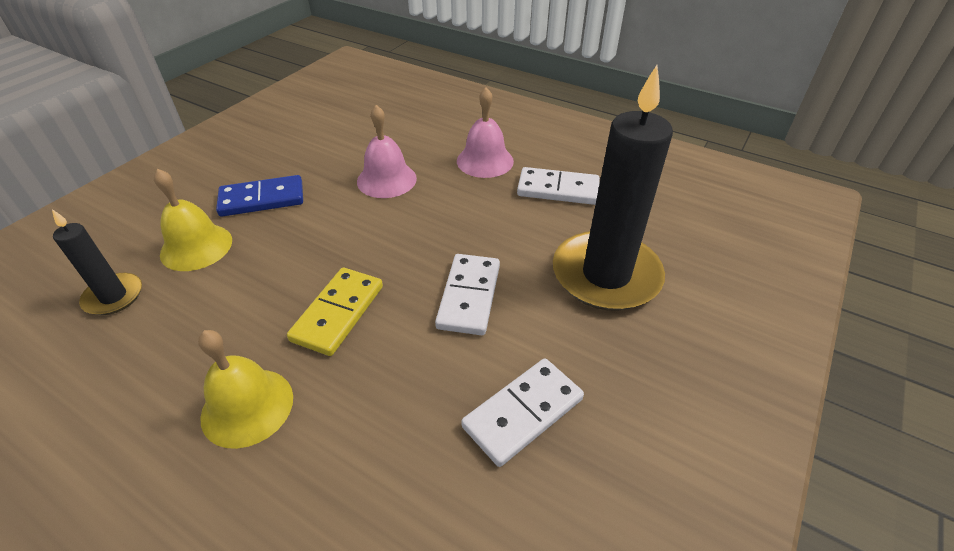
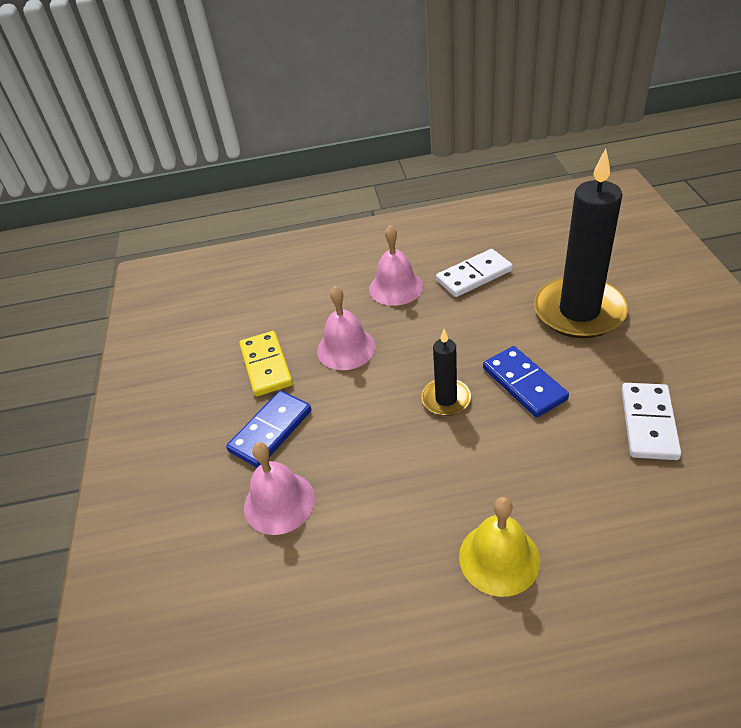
camera: 35 degrees left, 0 degrees up
(113, 296) = (276, 586): black candle -> black candle (446, 399)
(196, 247) = (279, 502): yellow bell -> pink bell
(338, 313) = (461, 459): yellow domino -> yellow domino (266, 366)
(469, 296) = (524, 384): white domino -> blue domino

